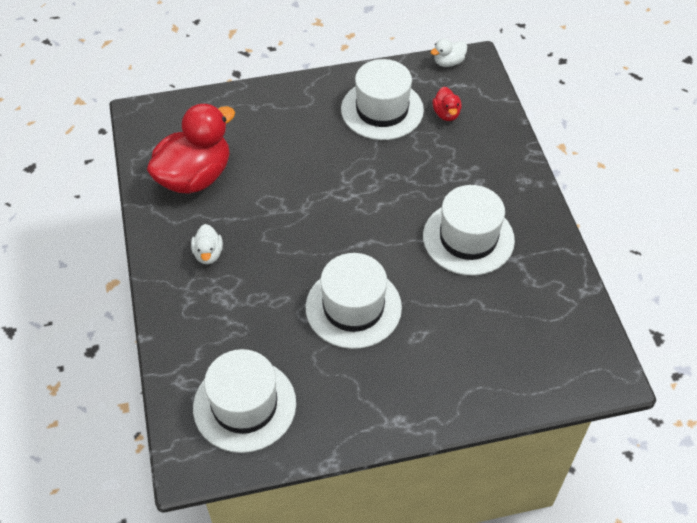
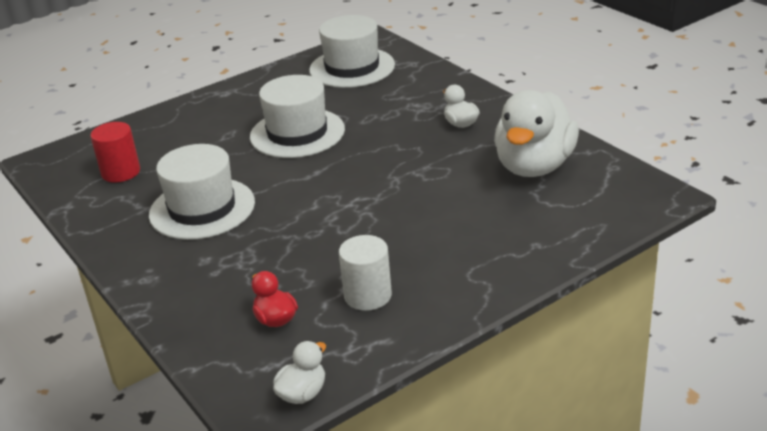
camera: 160 degrees right, 20 degrees down
(195, 177) = (534, 166): red duck -> white duck
(382, 110) = (368, 295): white hat -> white cylinder
(531, 320) = (121, 172): none -> red cylinder

